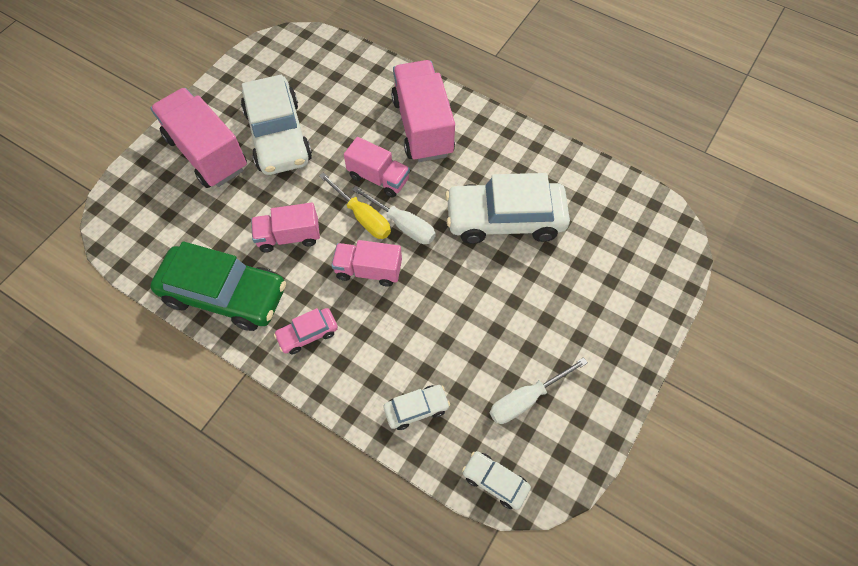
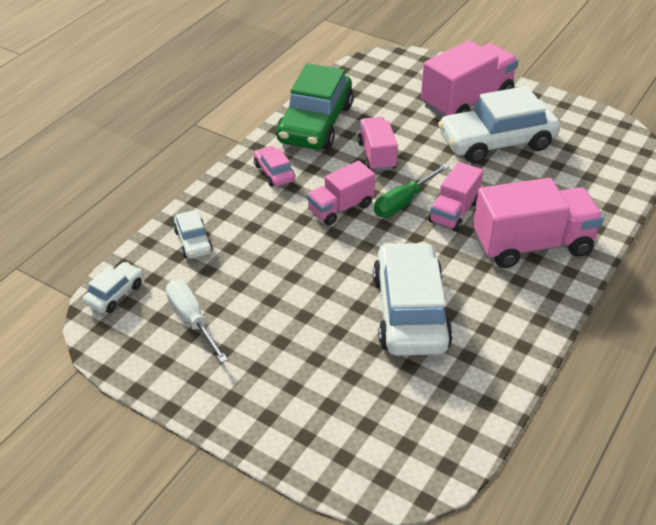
camera: 90 degrees right, 20 degrees down
(362, 217) = (403, 202): yellow screwdriver -> green screwdriver
(368, 270) = (340, 208): pink truck -> pink truck turned 135 degrees counterclockwise
(403, 225) = (396, 231): white screwdriver -> none

